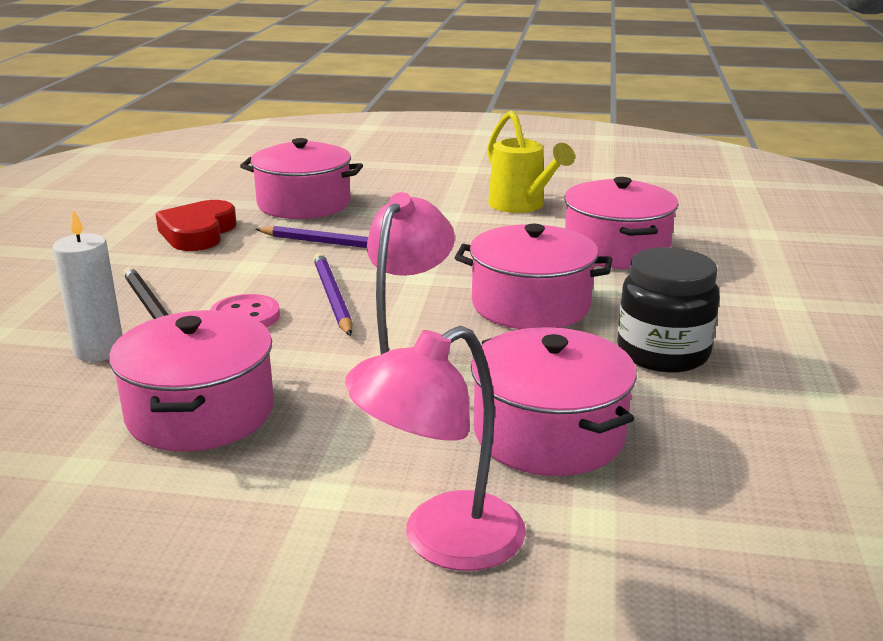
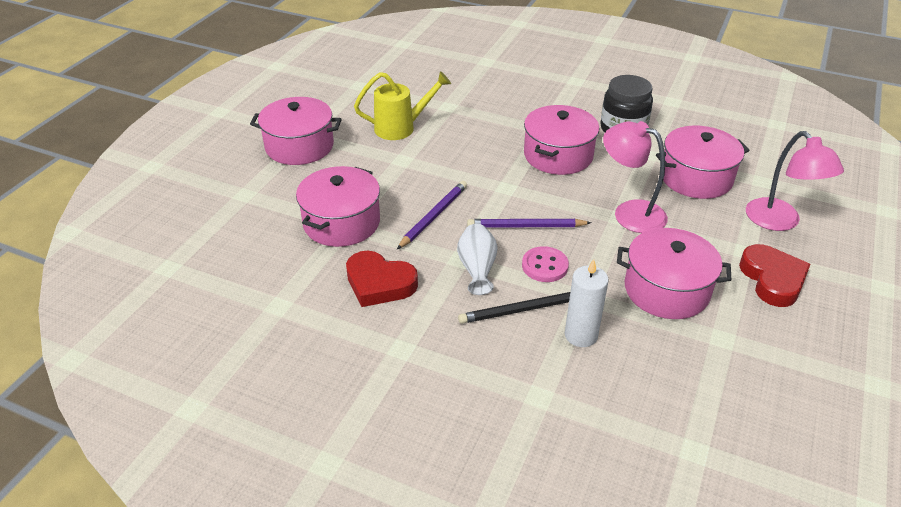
camera: 75 degrees left, 15 degrees up
(232, 277) = (477, 269): none -> white vase
(242, 527) = (772, 279): none -> red heart
(616, 250) = (491, 111): pink pot -> pink pot (299, 146)

